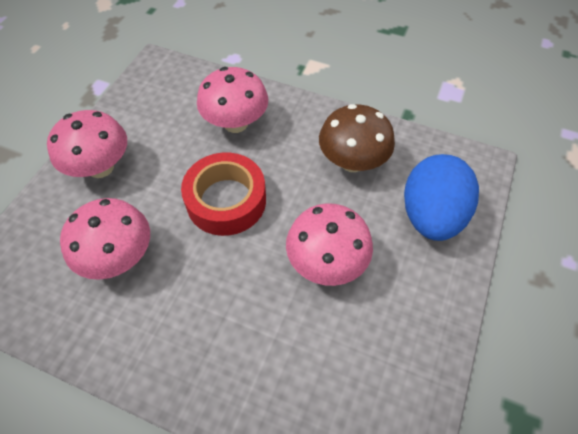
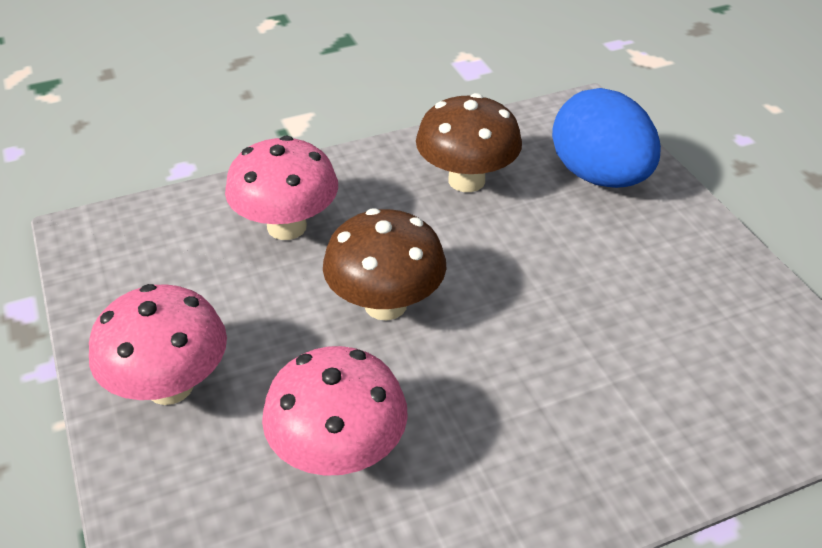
camera: 45 degrees left, 15 degrees down
(226, 200) = (385, 304): red tape -> brown mushroom
(326, 262) = (566, 281): pink mushroom -> none

